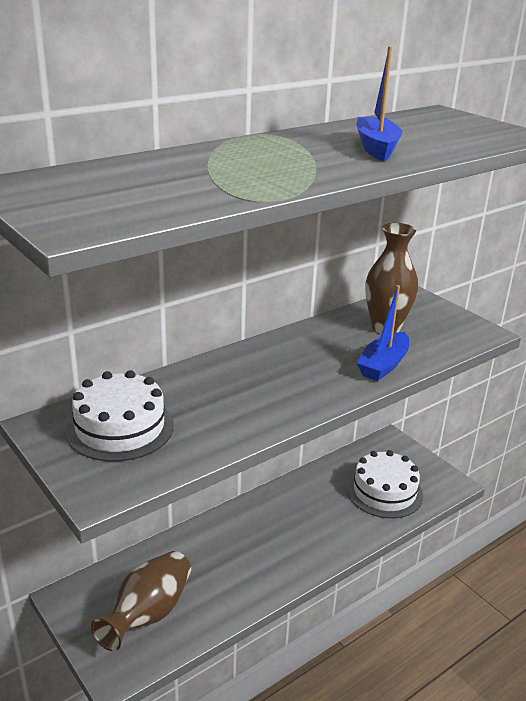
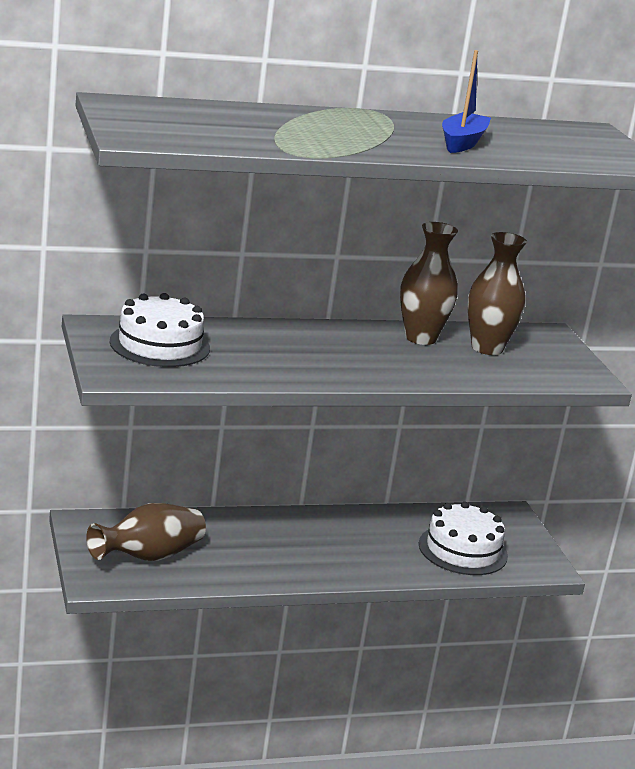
camera: 20 degrees right, 5 degrees down
(330, 335) = (420, 338): none -> brown vase
(383, 365) = (449, 372): blue boat -> none

